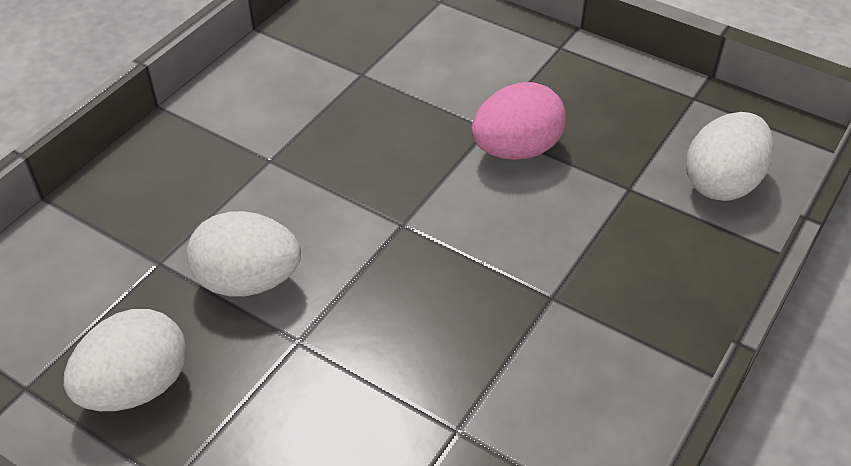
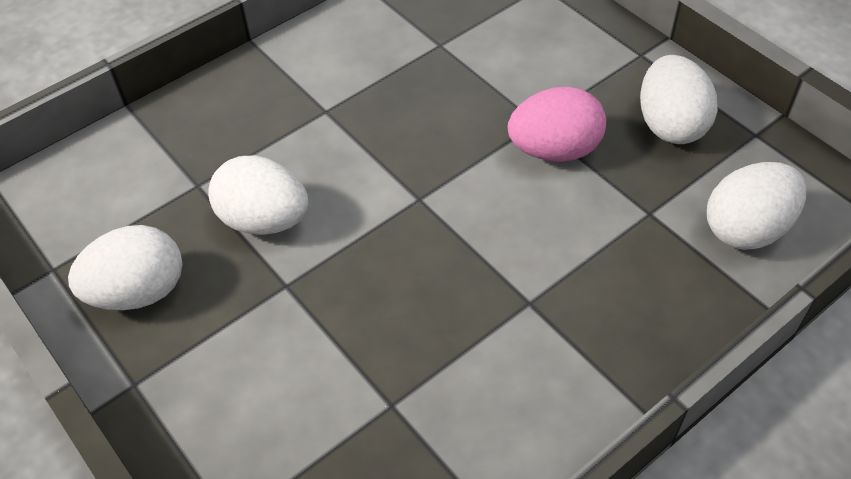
camera: 20 degrees right, 5 degrees up
(614, 104) = (670, 124): none -> white egg

